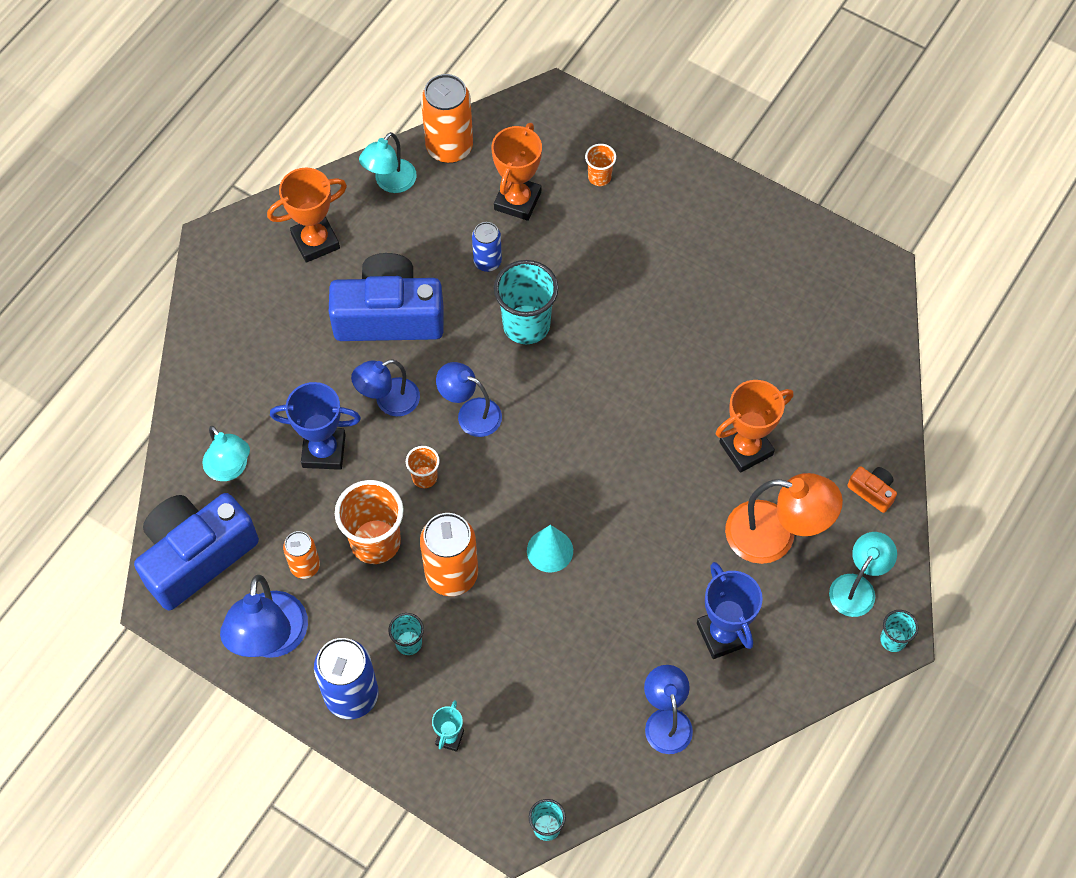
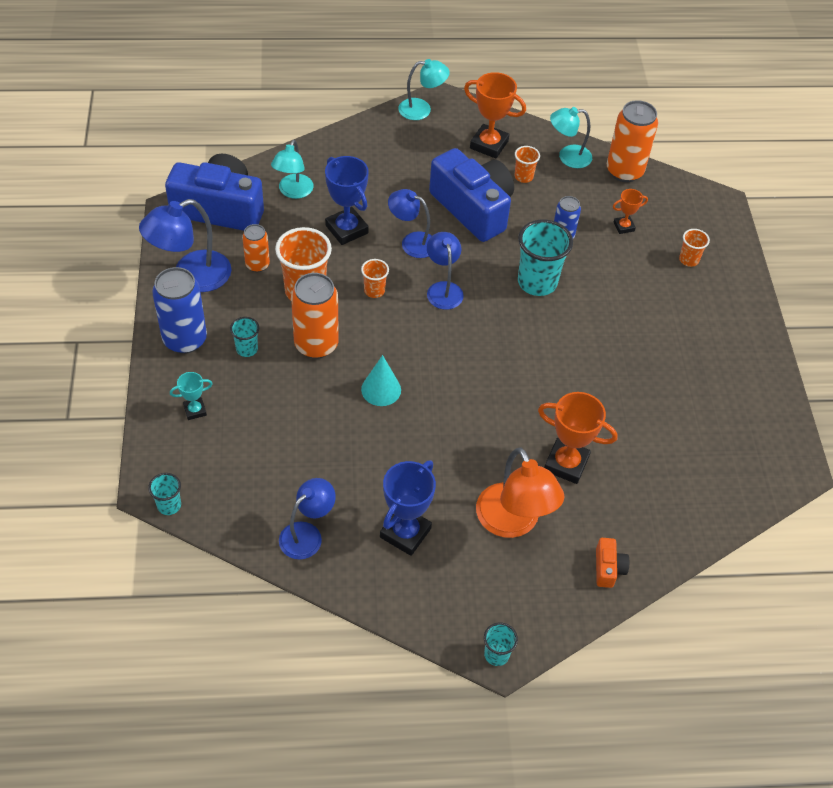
camera: 50 degrees right, 10 degrees down
(384, 241) = (523, 177): none -> orange cup
(517, 201) = (623, 226): orange trophy -> orange trophy, size x0.54
(857, 587) = (519, 603): turquoise lamp -> turquoise lamp (422, 109)

